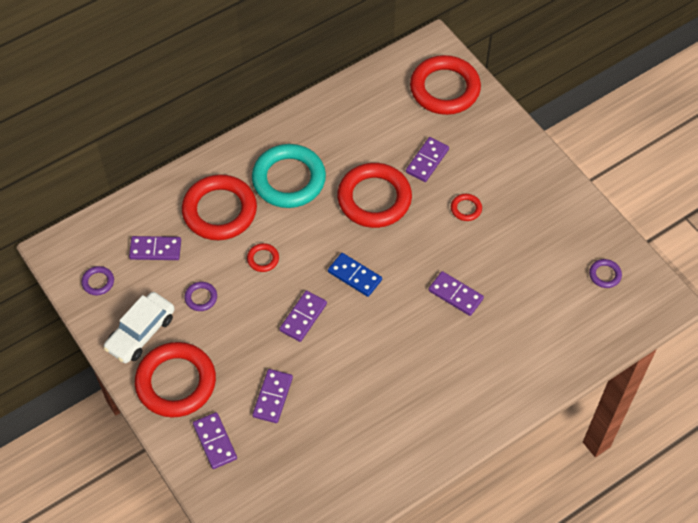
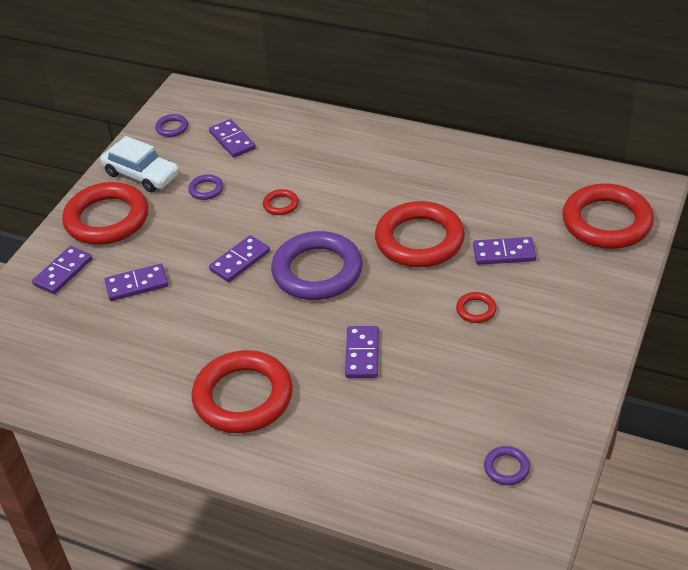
camera: 60 degrees right, 15 degrees down
(141, 332) = (141, 175): white car -> white car turned 150 degrees counterclockwise
(219, 211) = (307, 154): red ring -> red ring (243, 397)
(289, 179) = (383, 176): turquoise ring -> none
(303, 317) = (240, 261): purple domino -> purple domino turned 45 degrees counterclockwise
(355, 276) = (317, 271): blue domino -> purple ring

